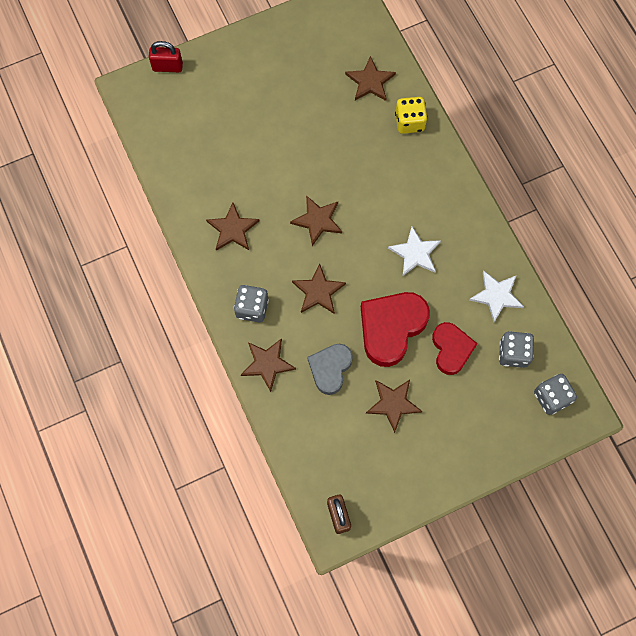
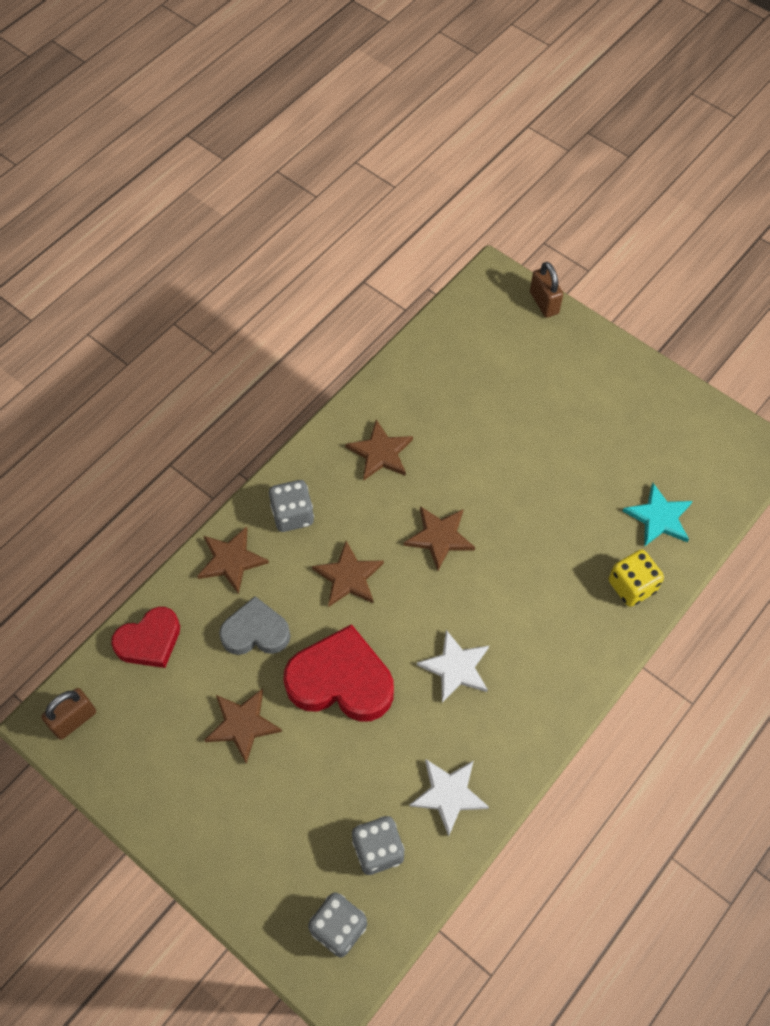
camera: 65 degrees right, 10 degrees down
(167, 67) = (544, 303): red padlock -> brown padlock
(370, 81) = (659, 517): brown star -> turquoise star
(451, 349) = (346, 766): red heart -> red heart (149, 641)

